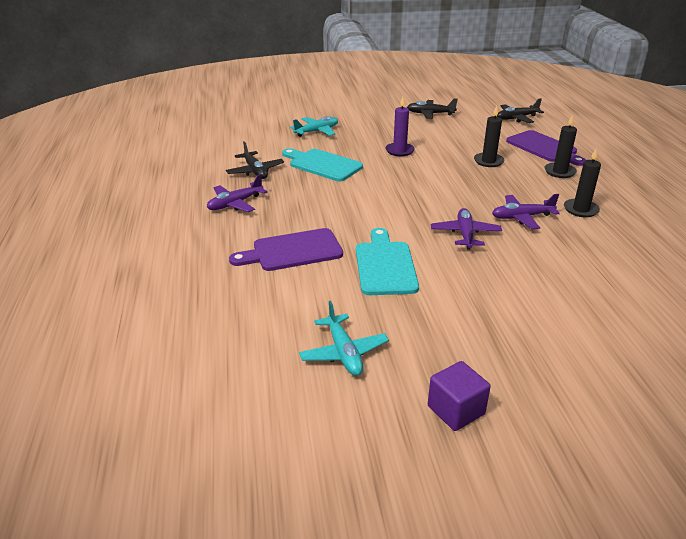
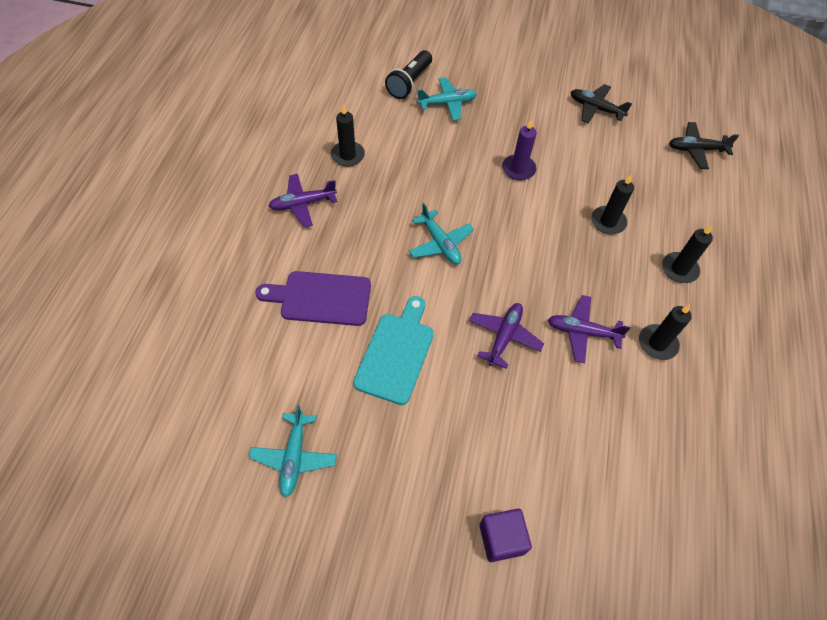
camera: 20 degrees right, 25 degrees up
(255, 171) = (348, 155): black plane -> black candle
(278, 127) = (409, 83): none -> black flashlight
(322, 164) = (422, 167): turquoise cutting board -> none
(371, 199) = (440, 243): none -> turquoise plane
(456, 410) = (349, 569): purple cube -> purple cube (501, 539)
(544, 148) = (691, 218): purple cutting board -> none

